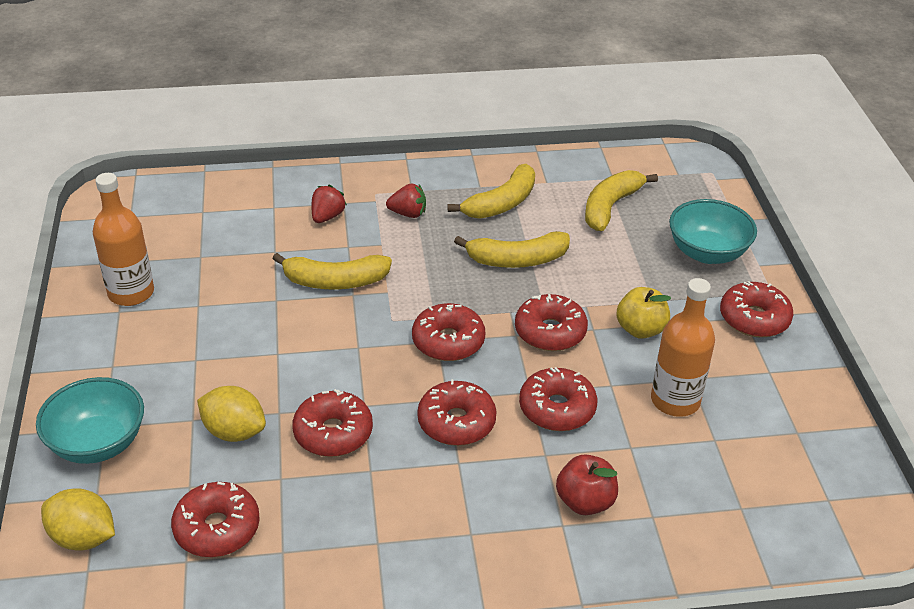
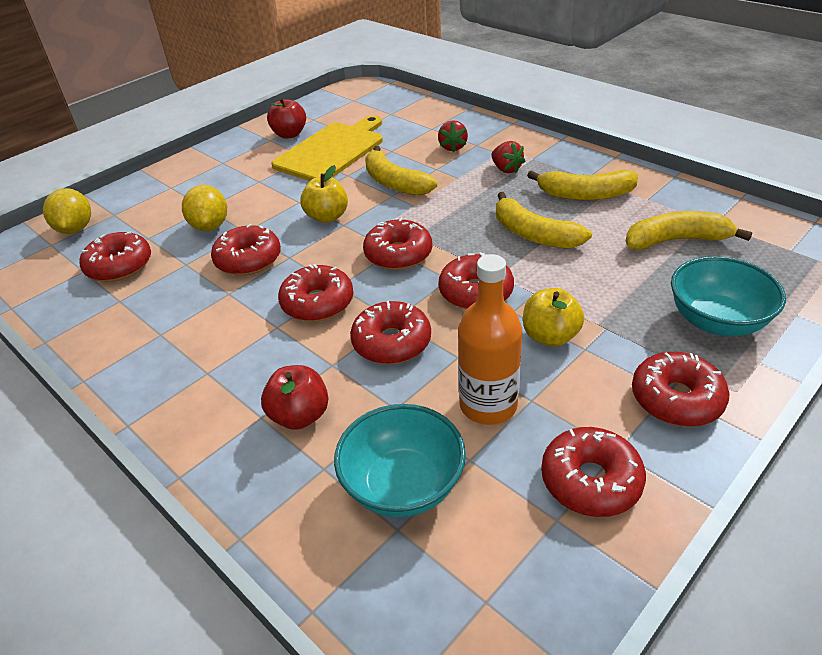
camera: 55 degrees right, 0 degrees up
(98, 443) = (155, 192): turquoise bowl -> turquoise bowl (403, 485)
(131, 293) = (289, 134): orange bottle -> red apple
(214, 284) = (332, 151): none -> yellow cutting board
(327, 216) = (452, 147): red strawberry -> red strawberry turned 105 degrees clockwise
(331, 350) = (327, 217): none -> yellow apple
(782, 399) = (590, 481): none -> red donut

